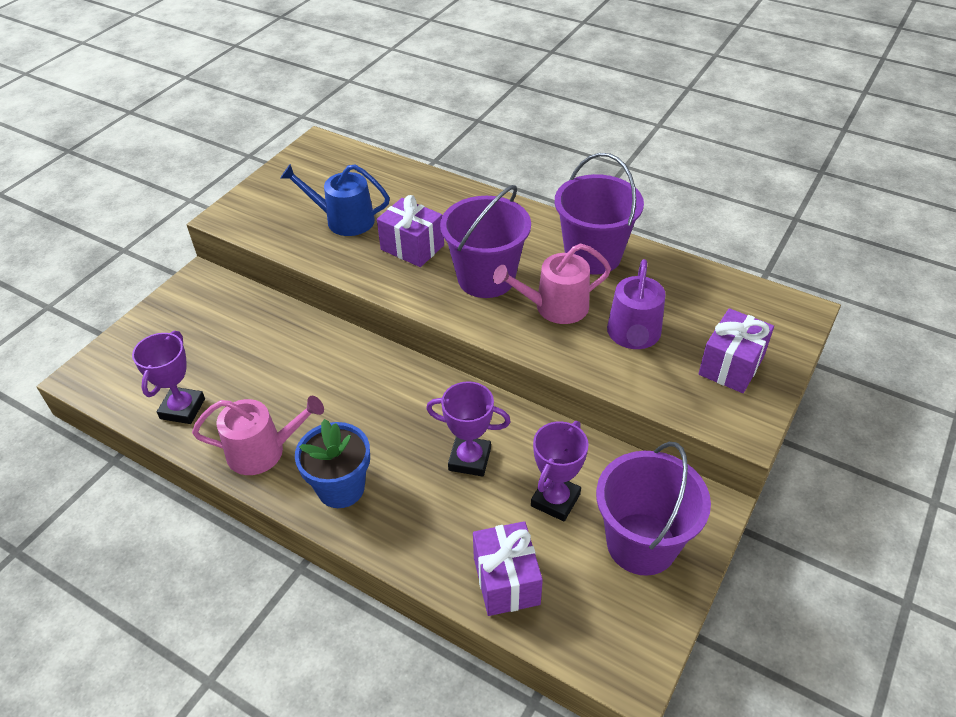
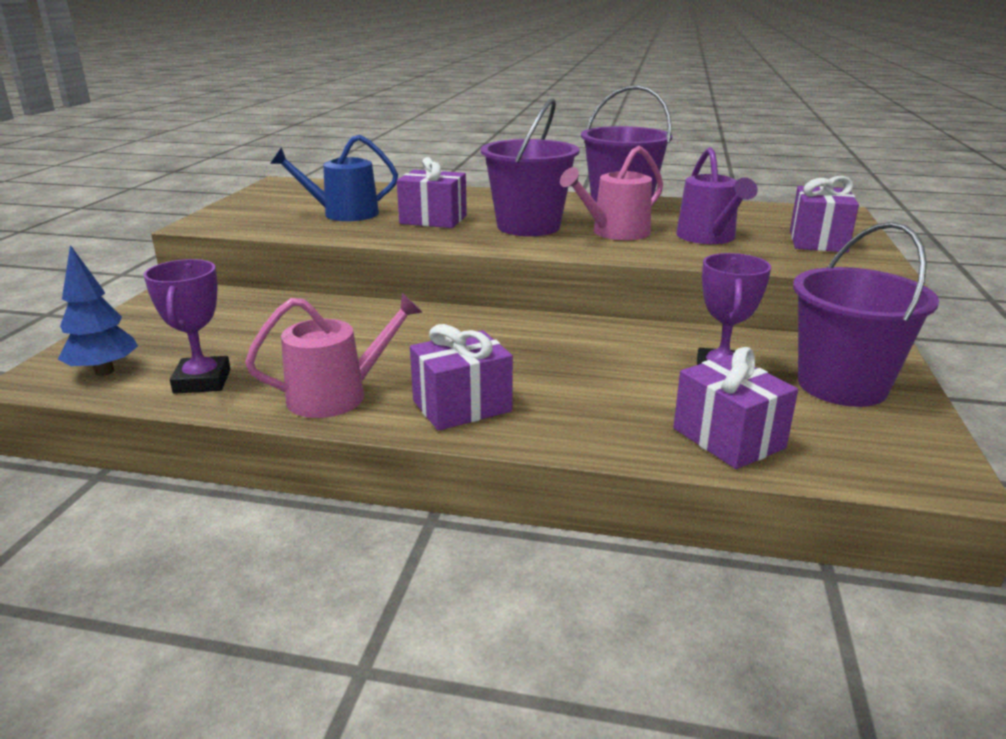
camera: 20 degrees left, 20 degrees down
(125, 379) = (104, 371): none -> blue tree
(341, 488) = (462, 406): blue flower pot -> purple gift
(469, 459) = (599, 362): purple trophy -> none

